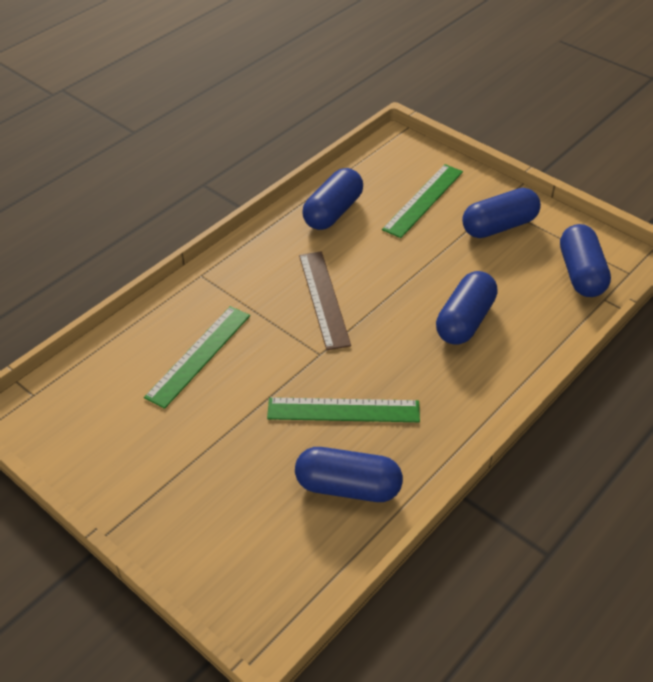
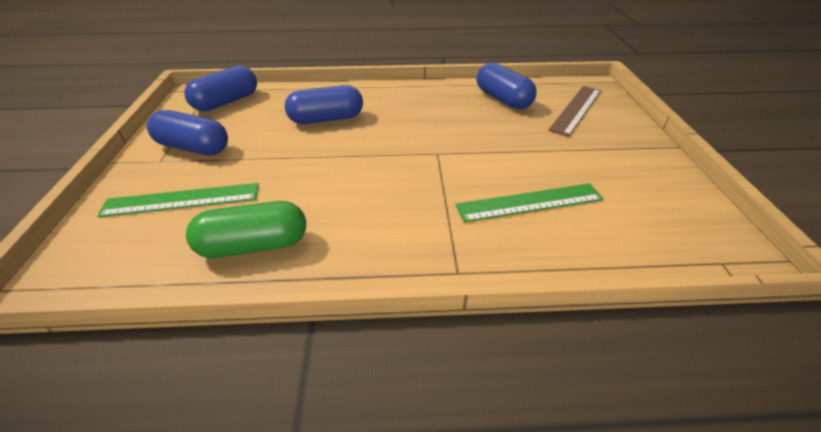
camera: 135 degrees left, 5 degrees down
(324, 299) = (384, 181): brown ruler -> brown ruler (576, 109)
(333, 212) = (254, 245): blue capsule -> green capsule
(343, 410) = (463, 123): green ruler -> none

